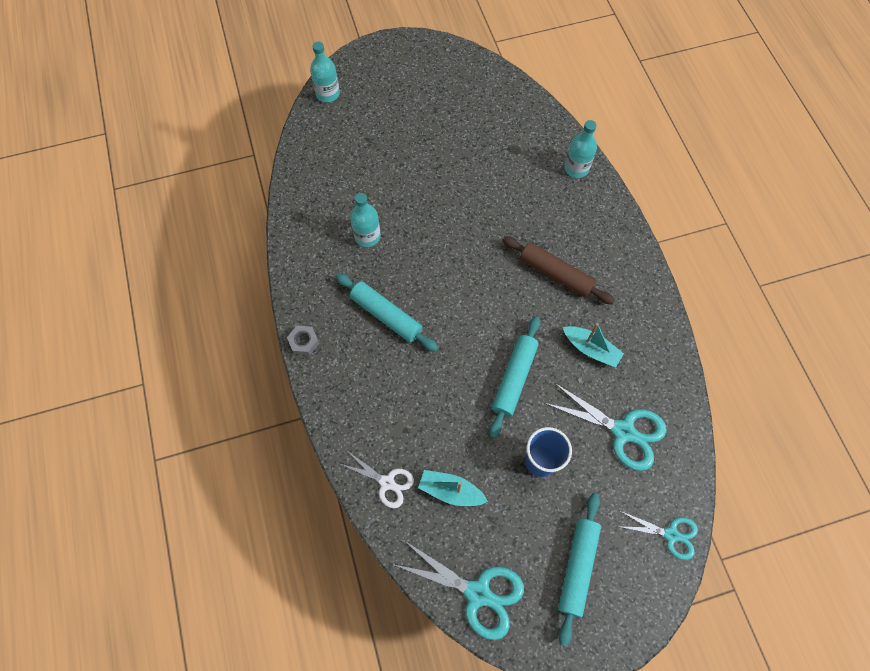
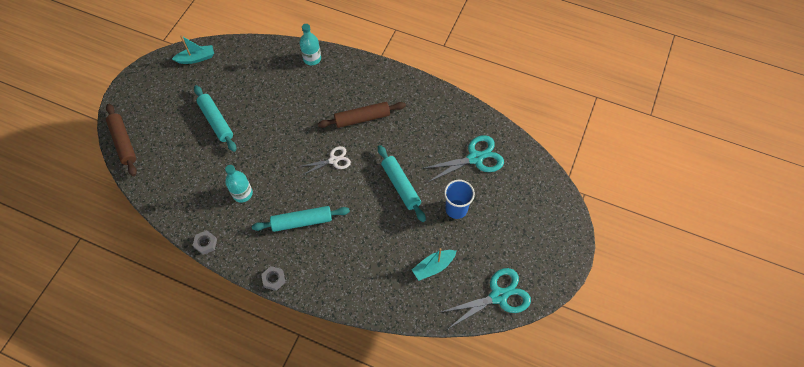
camera: 50 degrees left, 5 degrees down
(289, 250) = (206, 243): none -> grey nut
(328, 94) = (123, 142): turquoise bottle -> brown rolling pin
(387, 483) = (400, 297): white scissors -> white scissors (333, 160)
(577, 567) = (524, 236): turquoise rolling pin -> turquoise rolling pin (216, 121)
(591, 349) = (419, 136): turquoise boat -> turquoise boat (196, 58)
(671, 535) = (544, 180): turquoise scissors -> none

